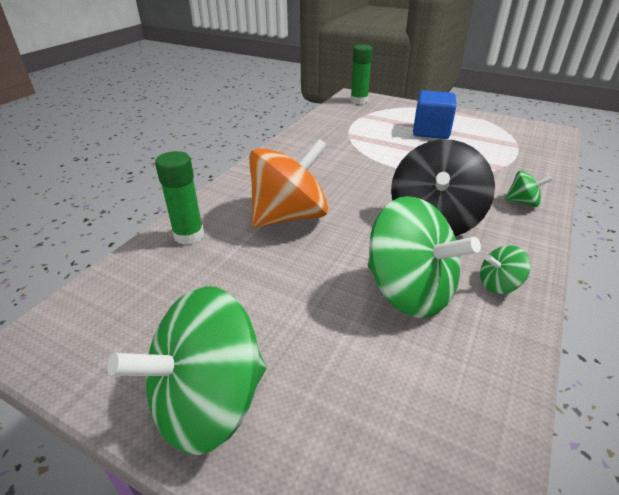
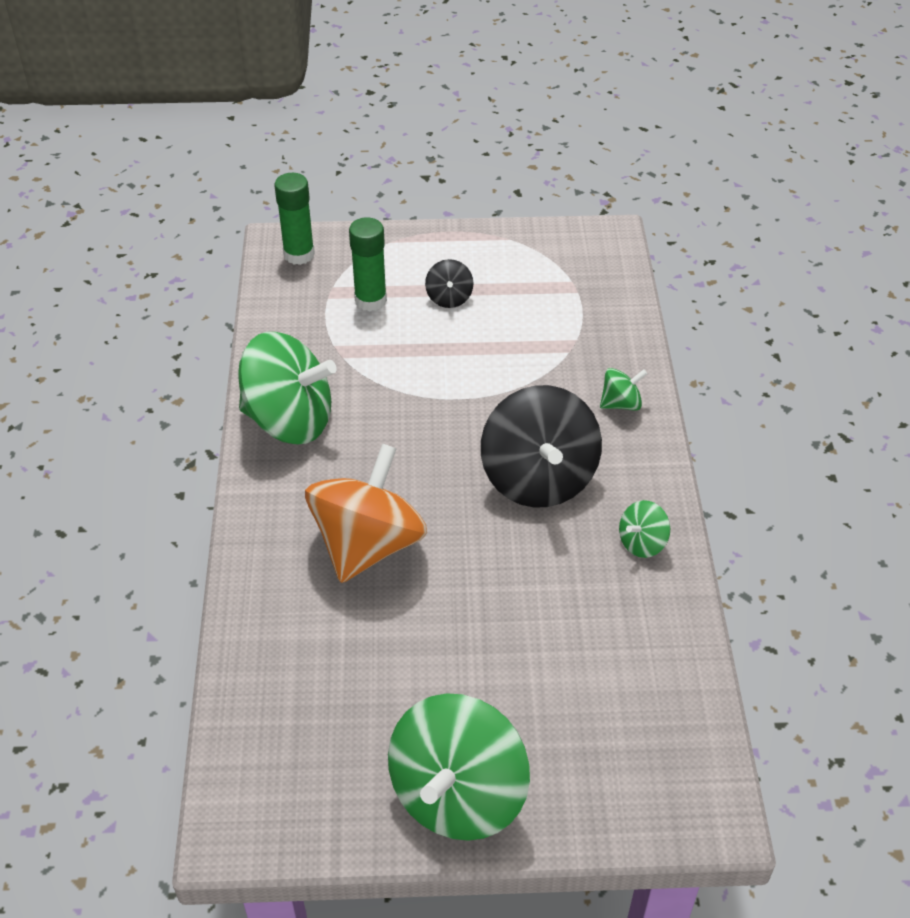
camera: 30 degrees left, 10 degrees up
(189, 235) = (270, 629): green glue stick -> green glue stick (370, 300)
(409, 291) = (562, 592): green spinning top -> green spinning top (289, 420)
(431, 131) = (449, 298): blue cube -> black spinning top

